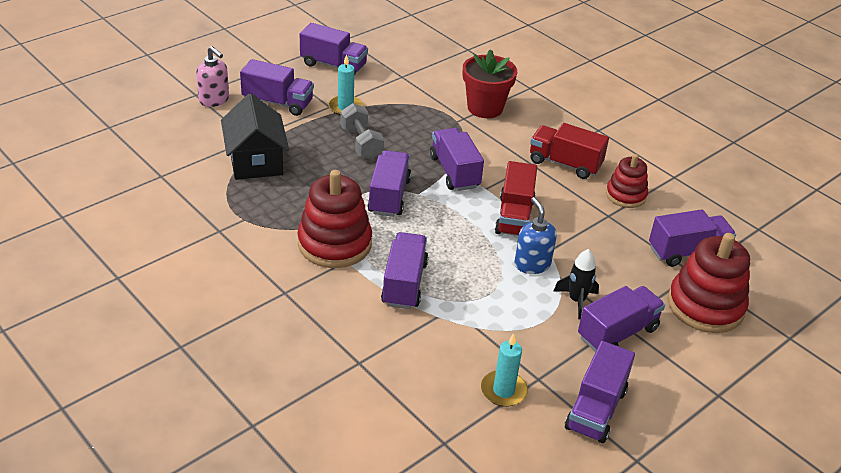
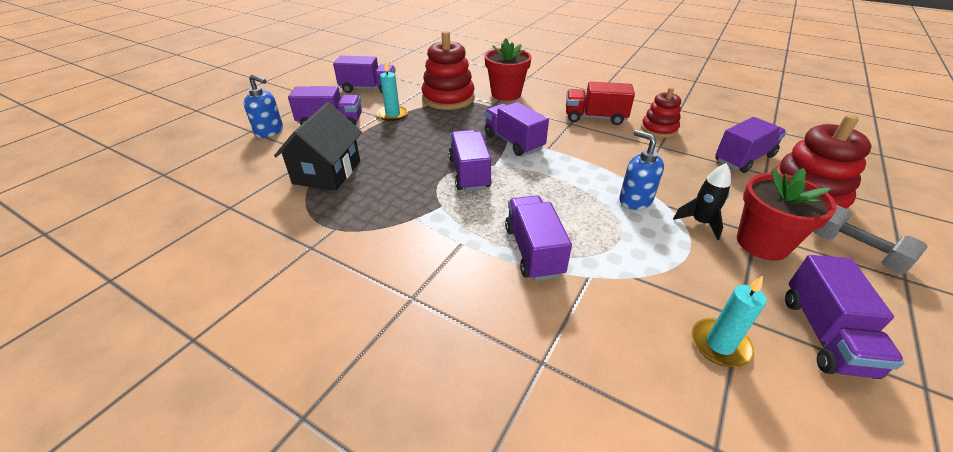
camera: 15 degrees left, 0 degrees up
(214, 100) = (269, 131): pink soap dispenser -> blue soap dispenser
(255, 161) = (327, 172): black house -> black house turned 45 degrees clockwise
(334, 244) = (441, 229): red stacking toy -> red stacking toy (448, 98)
(361, 143) = (420, 137): grey dumbbell -> grey dumbbell (855, 252)
(514, 217) = (588, 164): red truck -> none
(617, 333) = (762, 243): purple truck -> red flower pot

